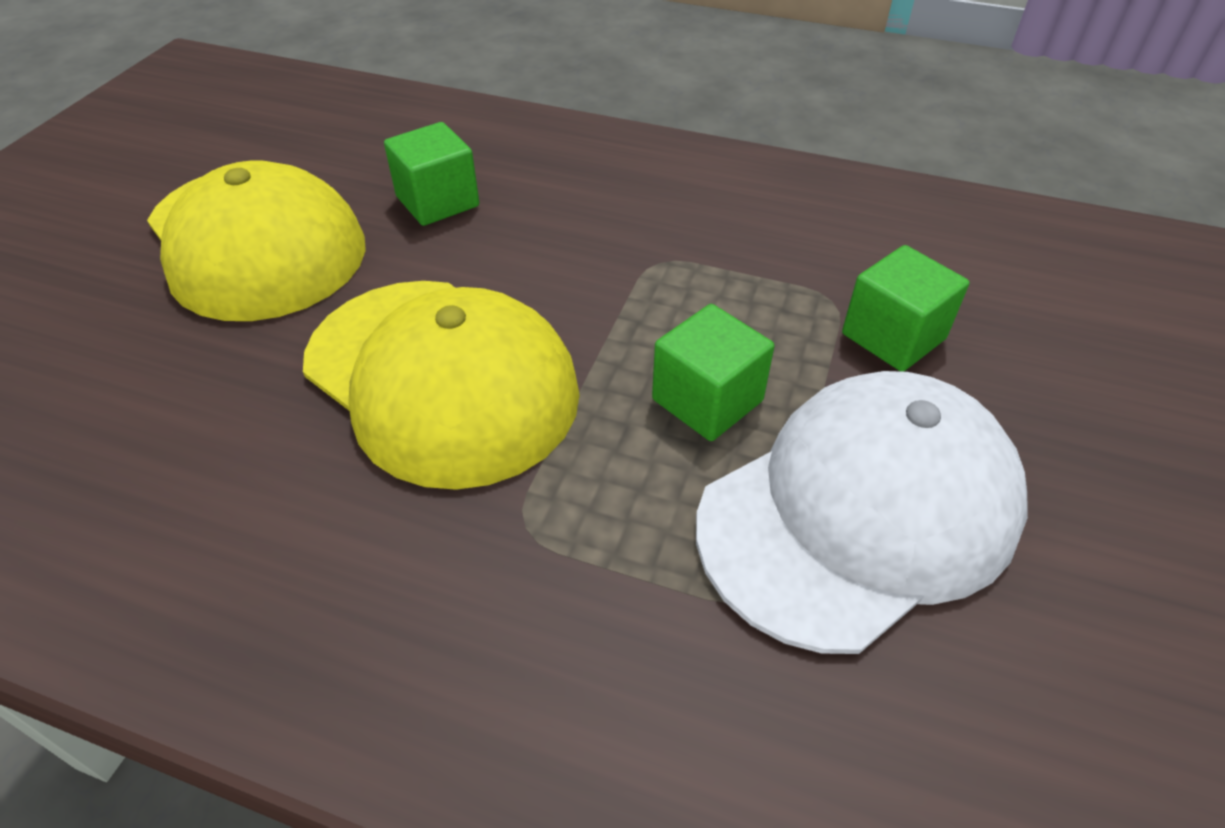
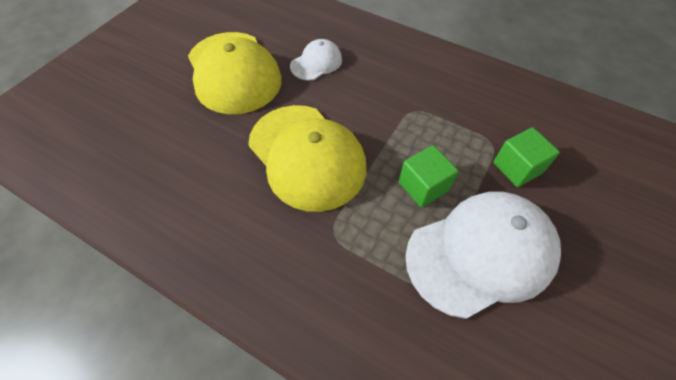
camera: 10 degrees right, 10 degrees up
(437, 201) = (316, 63): green cube -> white cap

